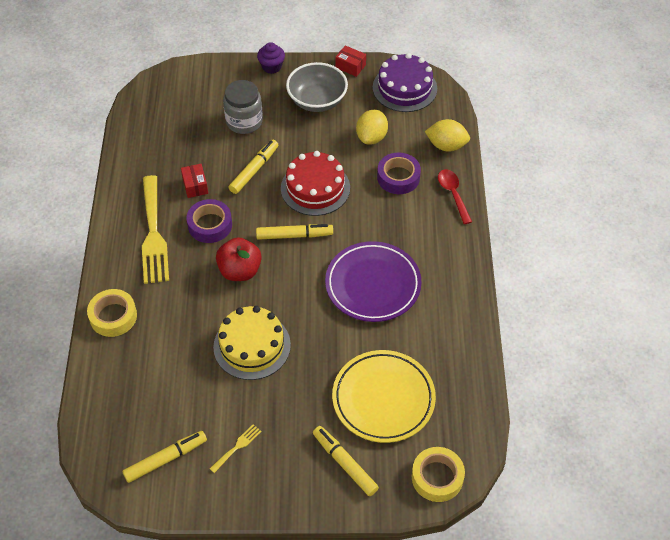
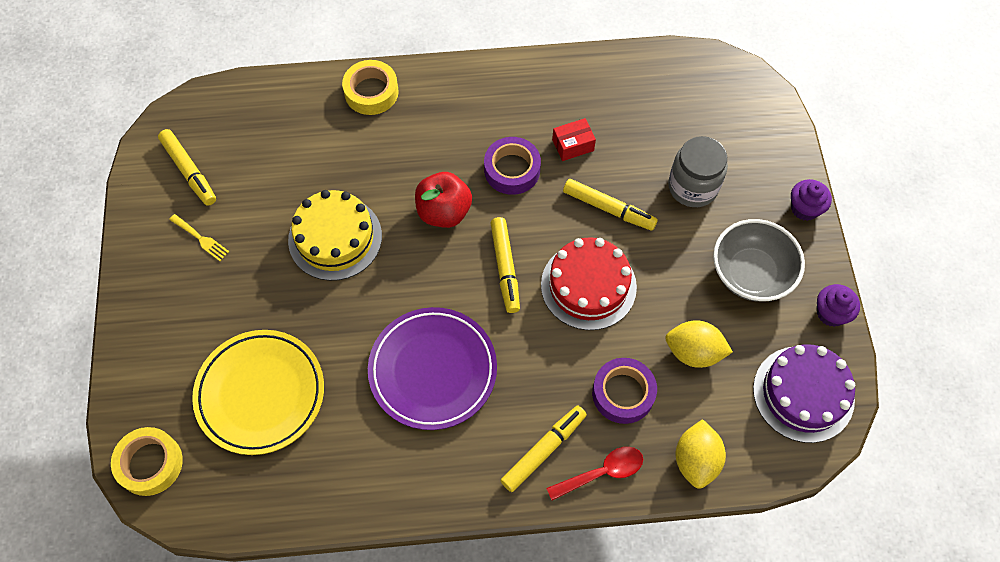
camera: 85 degrees right, 10 degrees up
(153, 234) = (491, 112): yellow fork -> none
(344, 463) = (174, 355): yellow marker -> yellow marker (543, 450)
(350, 66) = (831, 313): red box -> purple cupcake

